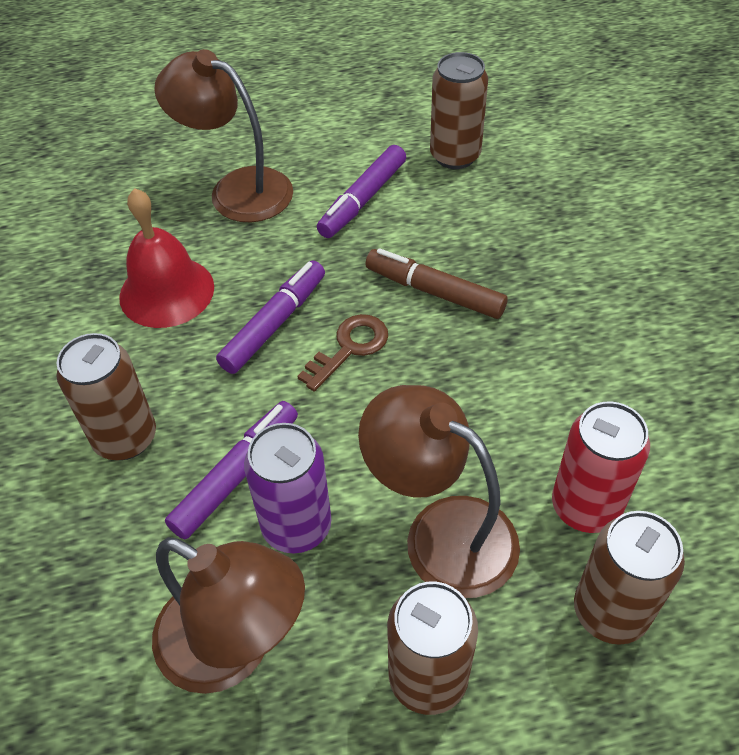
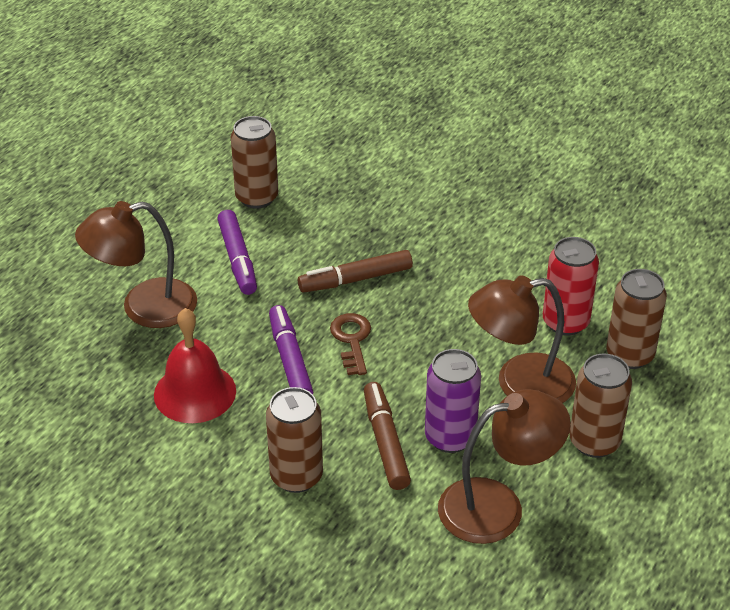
camera: 50 degrees left, 10 degrees down
(236, 475) = (385, 442): purple marker -> brown marker

